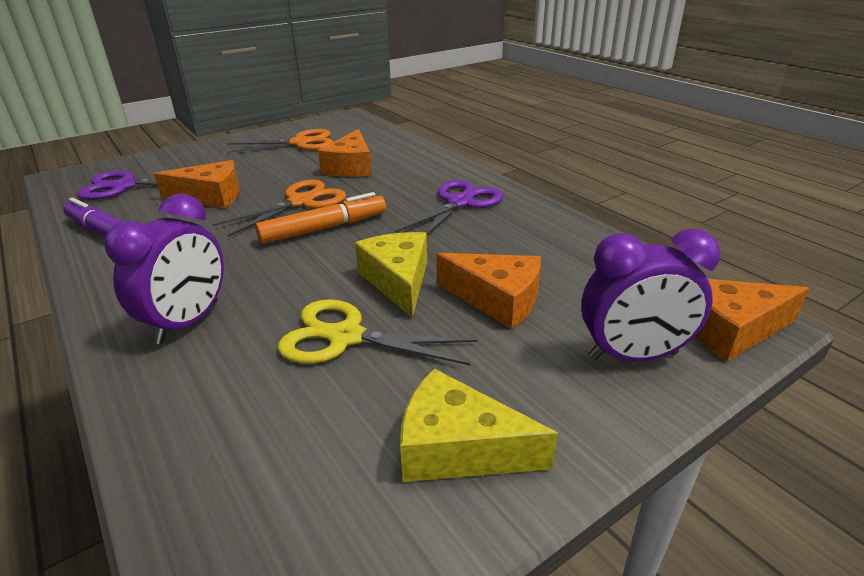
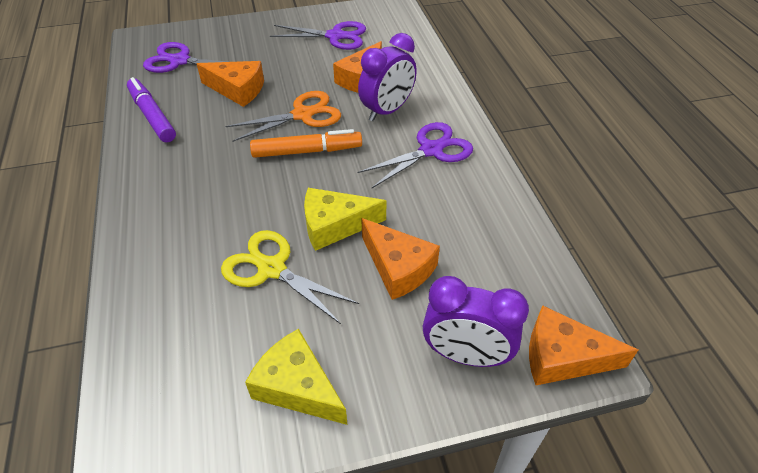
camera: 20 degrees right, 15 degrees up
(188, 322) = (176, 221): purple clock -> purple clock (387, 111)
(300, 143) = (335, 36): orange scissors -> purple scissors
(398, 281) = (335, 225): yellow cheese -> yellow cheese turned 105 degrees counterclockwise

